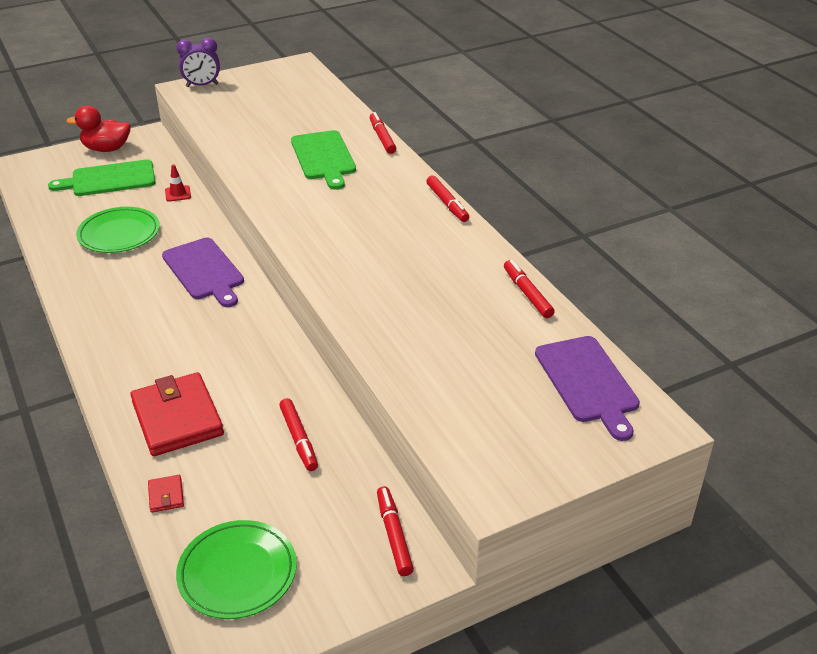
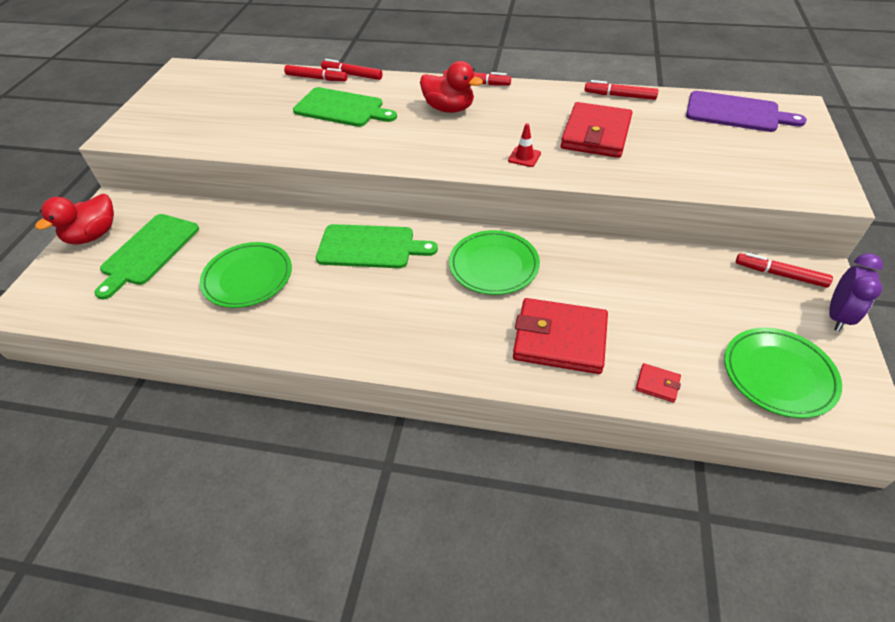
camera: 50 degrees left, 10 degrees up
(178, 194) = (234, 219): red traffic cone -> red traffic cone (524, 157)
(202, 85) = (130, 124): purple clock -> purple clock (837, 316)
(204, 271) = (370, 247): purple cutting board -> green cutting board
(239, 344) = (493, 265): none -> green plate
(299, 439) = (641, 279): red marker -> red marker (316, 78)
(385, 208) = (449, 109): none -> red duck
(434, 304) = (595, 134): none -> red wallet

